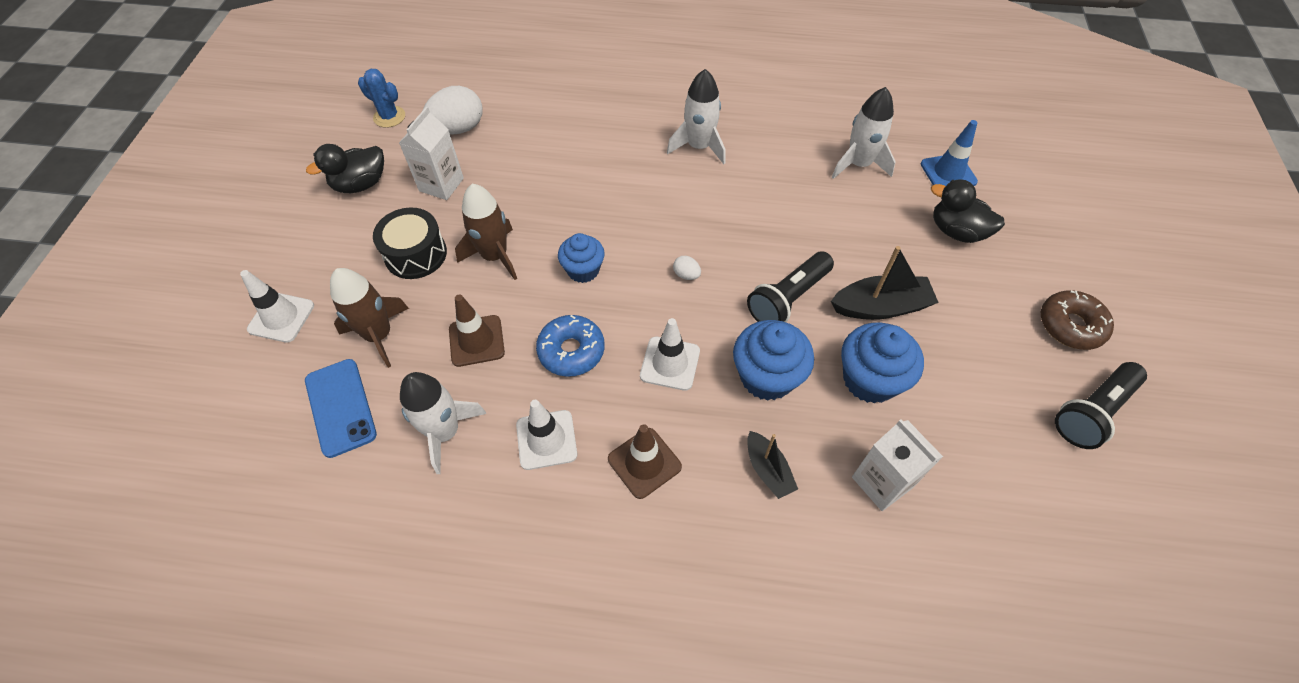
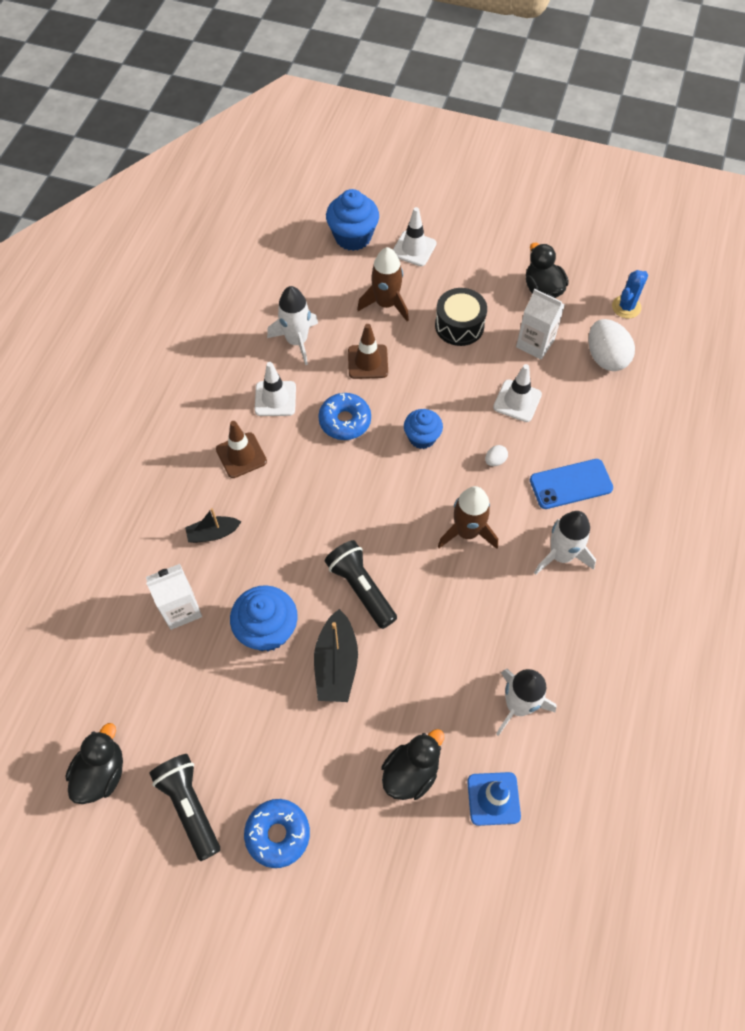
camera: 100 degrees right, 5 degrees up
(340, 407) = (331, 284): blue phone -> blue phone (570, 484)
(495, 256) = (448, 377): brown rocket -> brown rocket (467, 532)
(670, 363) = (318, 485): white traffic cone -> white traffic cone (517, 401)
(686, 275) = (402, 513): white egg -> white egg (495, 460)
(767, 377) = (289, 552): blue cupcake -> blue cupcake (353, 237)
(1070, 325) = (278, 834): brown donut -> blue donut
(1113, 518) = (101, 773): none -> black duck

